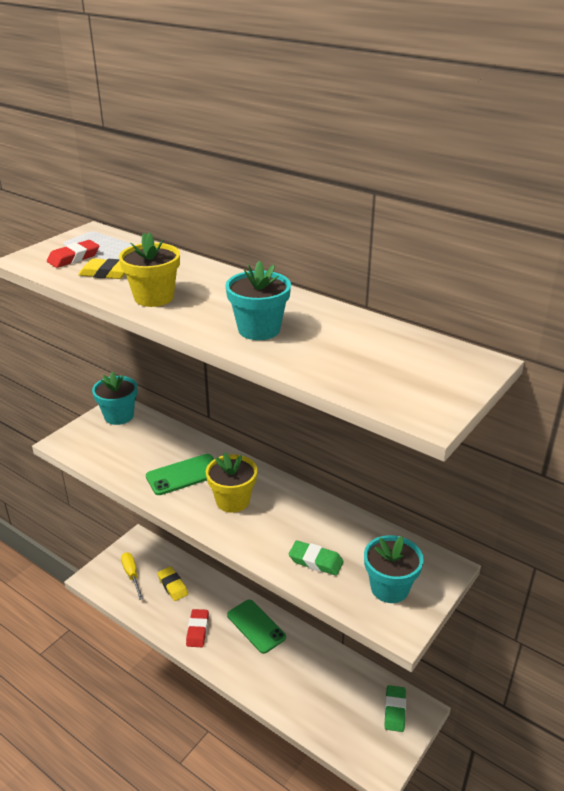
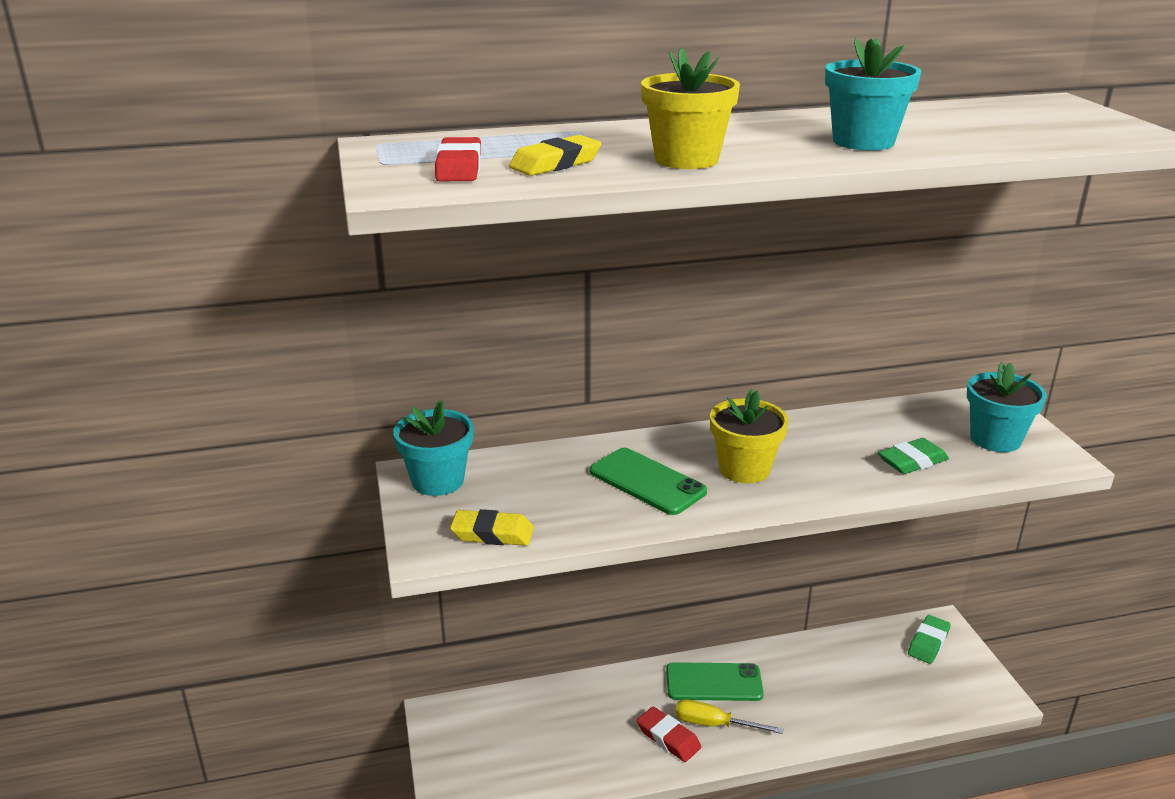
camera: 50 degrees left, 5 degrees down
(131, 575) = (498, 754): yellow screwdriver -> yellow screwdriver (714, 724)
(172, 586) = (565, 722): yellow eraser -> yellow eraser (492, 534)
(184, 475) = (647, 482): green phone -> green phone turned 60 degrees counterclockwise
(394, 710) = (928, 643): green eraser -> green eraser turned 75 degrees clockwise

